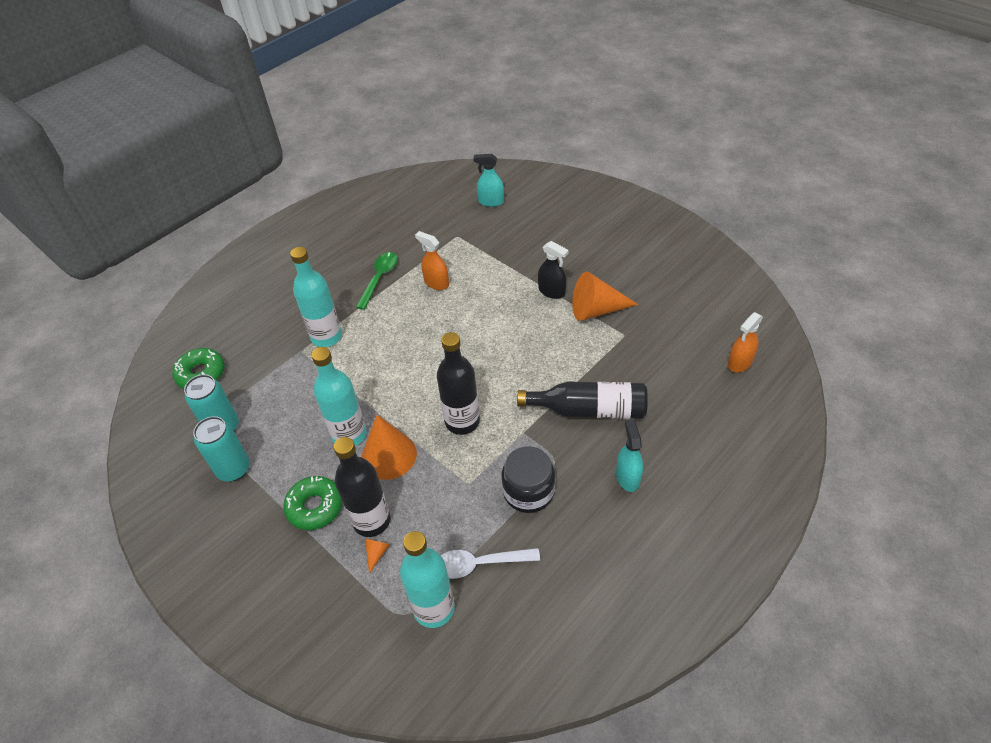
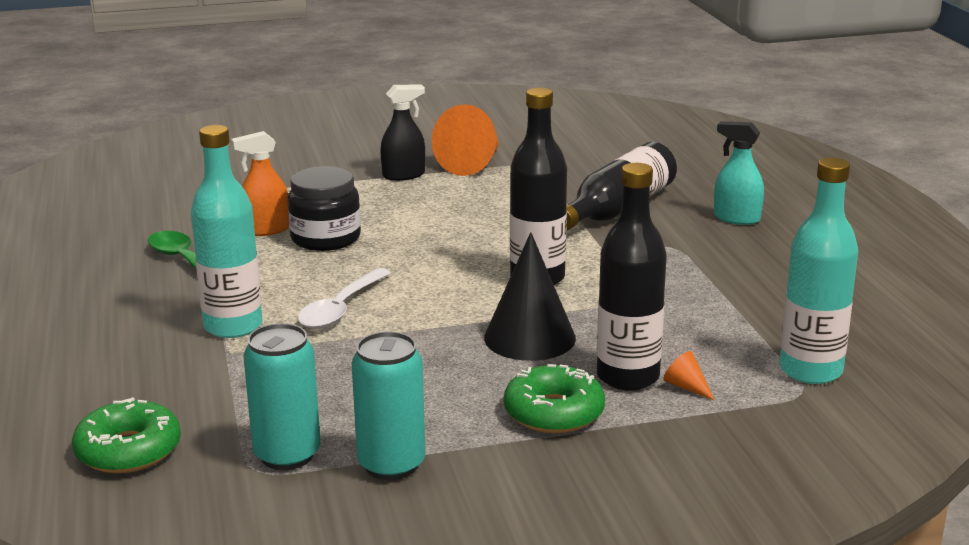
camera: 60 degrees left, 25 degrees down
(349, 435) = (454, 356): turquoise bottle -> none
(389, 455) = (529, 338): orange cone -> black cone
(479, 564) = (772, 326): white spoon -> white spoon (341, 309)
(491, 202) = (179, 161): turquoise spray bottle -> none
(528, 491) = (696, 271): black jar -> black jar (325, 238)
(739, 363) = (651, 130): orange spray bottle -> none

